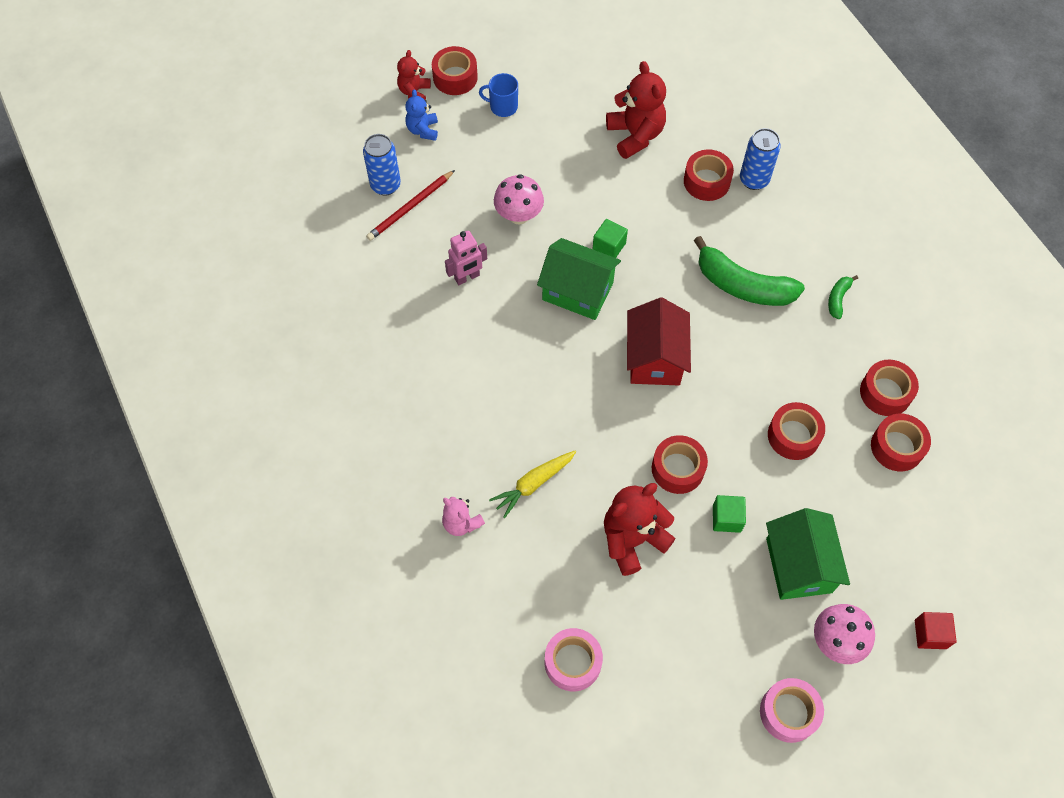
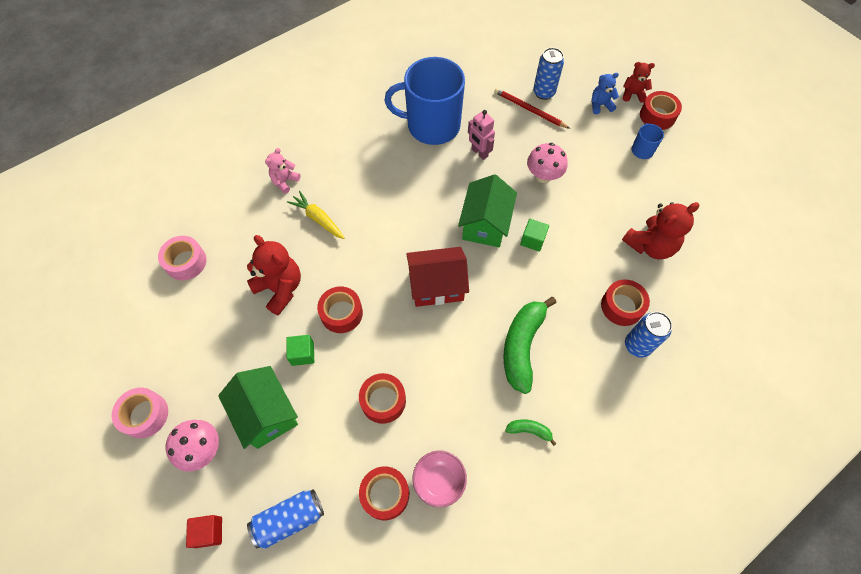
camera: 80 degrees right, 0 degrees up
(408, 325) = (432, 125): none -> blue mug
(798, 565) = (266, 414): green house -> green house turned 75 degrees clockwise
(885, 392) = (439, 481): red tape -> pink bowl
(919, 547) = (289, 519): none -> blue can

